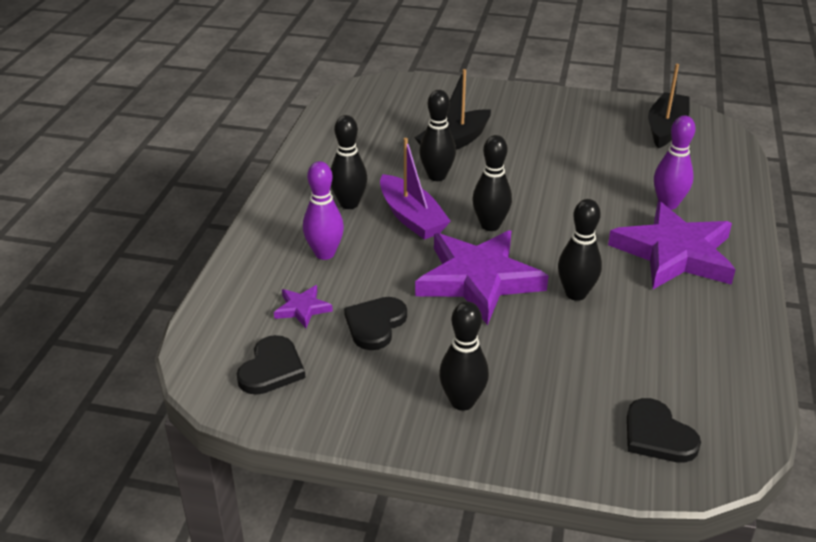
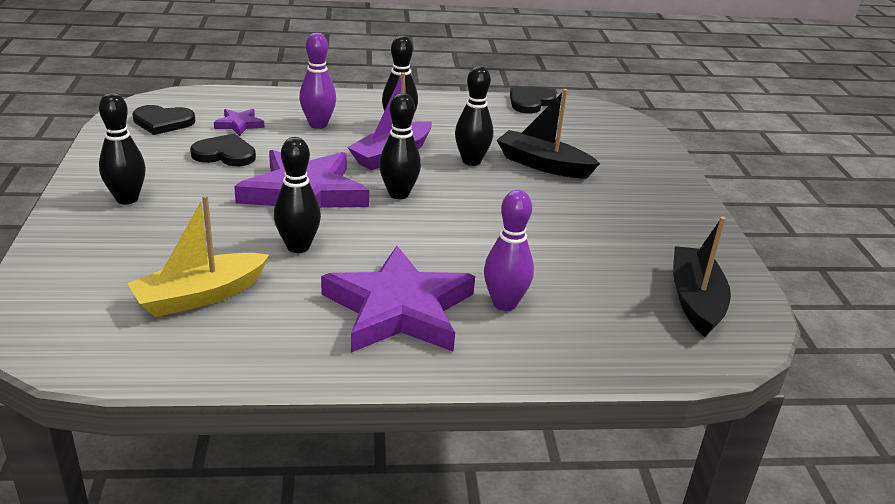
camera: 70 degrees right, 5 degrees down
(652, 358) = (200, 296): none -> yellow boat
(657, 435) = (80, 300): black heart -> black heart (530, 102)
(666, 128) = (695, 300): black boat -> black boat turned 90 degrees counterclockwise

